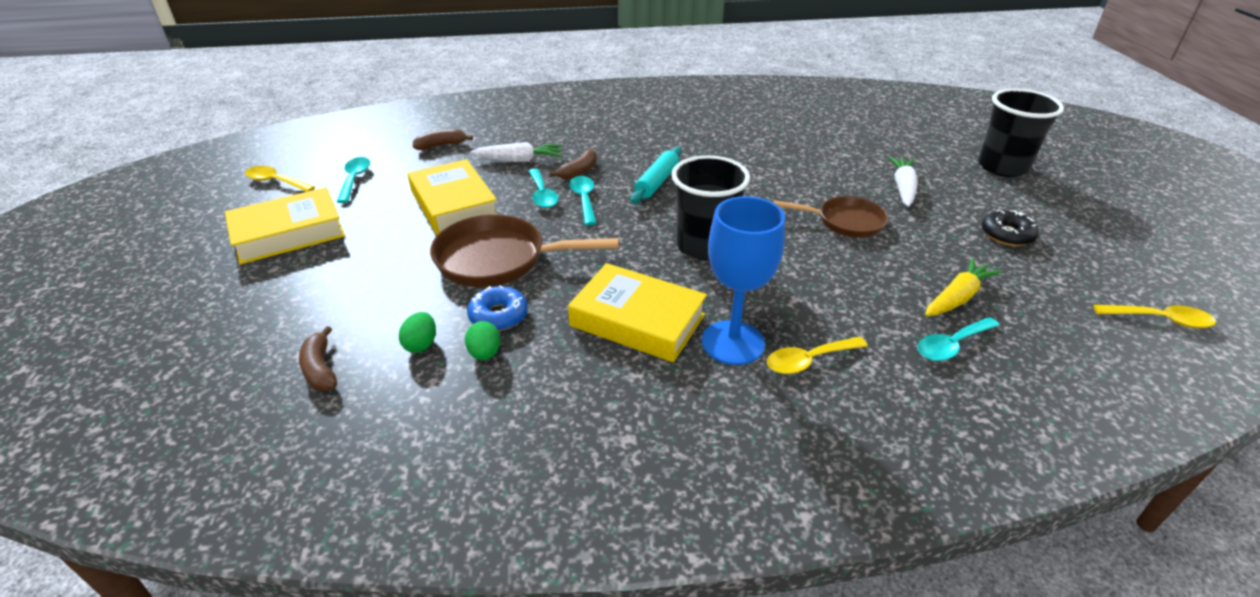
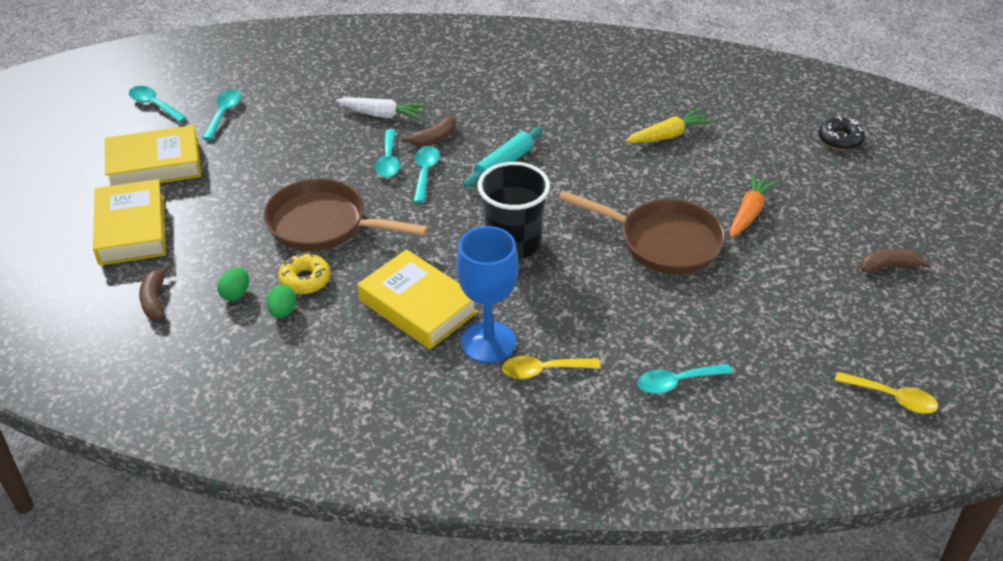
camera: 15 degrees right, 5 degrees up
(276, 182) = (154, 105): yellow spoon -> turquoise spoon
(441, 145) = (314, 84): brown banana -> brown banana (889, 266)
(454, 204) = (304, 158): yellow book -> yellow book (132, 229)
(498, 316) = (305, 280): blue donut -> yellow donut
(845, 222) = (663, 242): brown pan -> brown pan, size x1.54
(903, 188) = (749, 213): white carrot -> orange carrot
(957, 297) = (716, 340): yellow carrot -> yellow carrot (668, 135)
(1002, 167) = (876, 205): black cup -> none
(1006, 235) = (815, 285): black donut -> black donut (840, 139)

